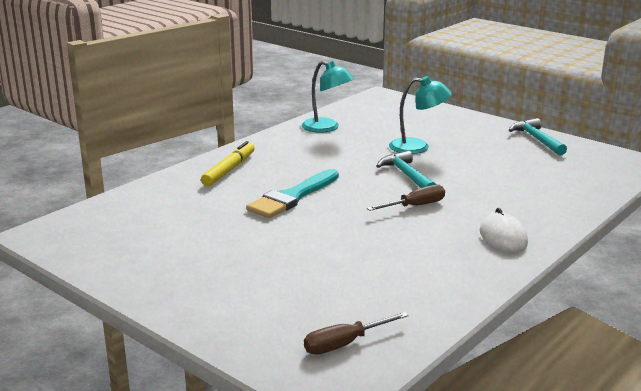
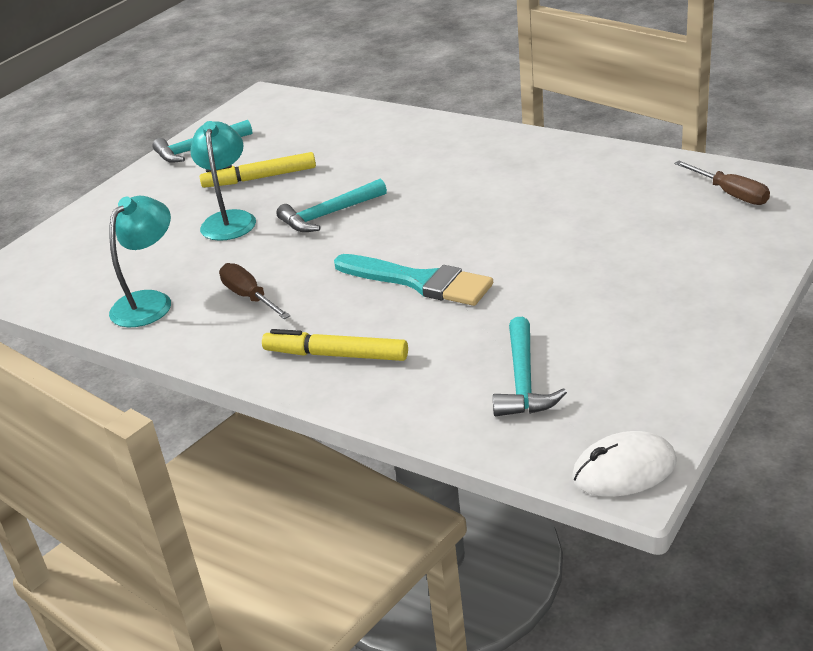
camera: 95 degrees left, 10 degrees up
(153, 217) = (523, 380): none -> turquoise hammer
(415, 206) = (419, 198): brown screwdriver -> brown screwdriver (249, 297)
(478, 157) = (260, 178): none -> yellow marker
(503, 237) = (478, 146): white mouse -> white mouse (624, 470)

